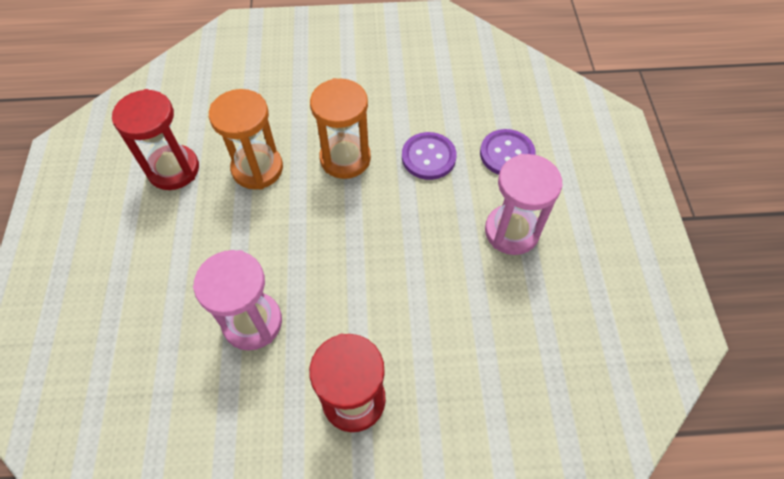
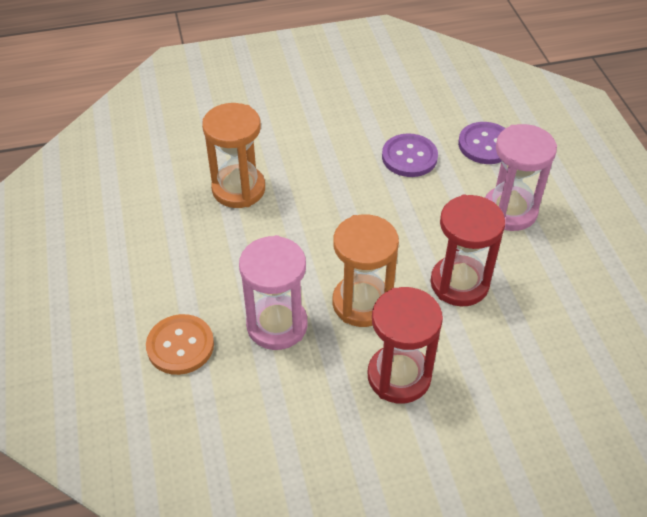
camera: 10 degrees left, 10 degrees down
(157, 329) = (180, 346): none -> orange button
(173, 169) = (150, 201): red hourglass -> red hourglass (459, 283)
(345, 158) = (326, 169): orange hourglass -> orange hourglass (362, 303)

